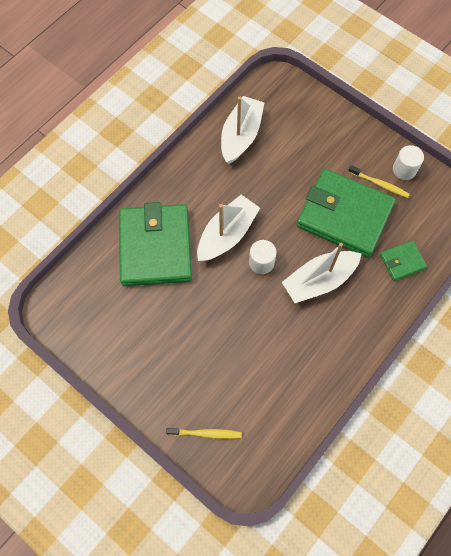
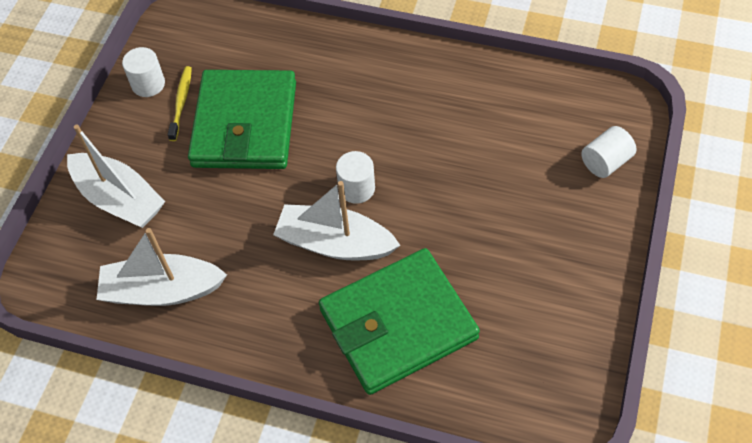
camera: 110 degrees left, 10 degrees down
(205, 433) = (605, 162): yellow toothbrush -> white cylinder
(319, 280) = (350, 120): white boat -> white boat (119, 199)
(402, 261) = (284, 50): green wallet -> none

